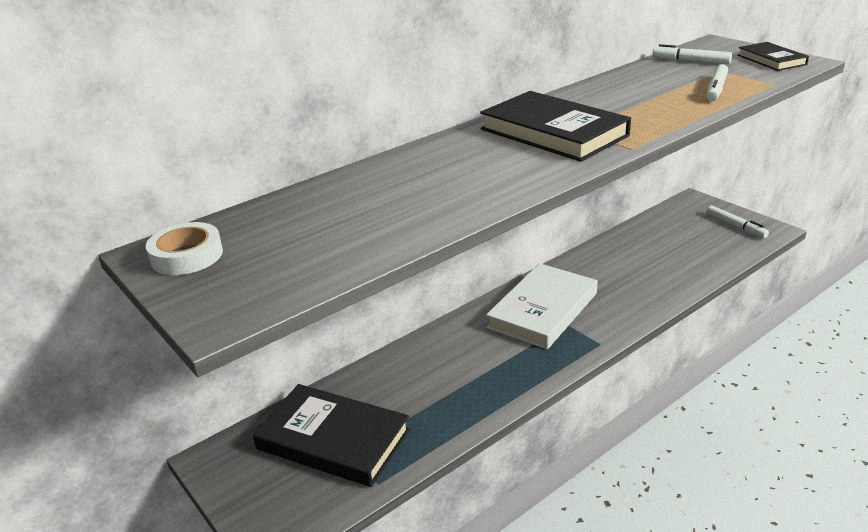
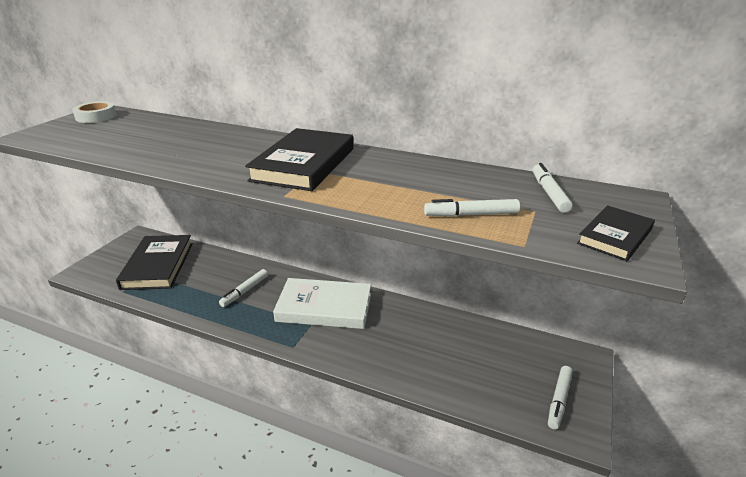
camera: 60 degrees right, 0 degrees up
(468, 363) = (245, 291): none -> white marker

